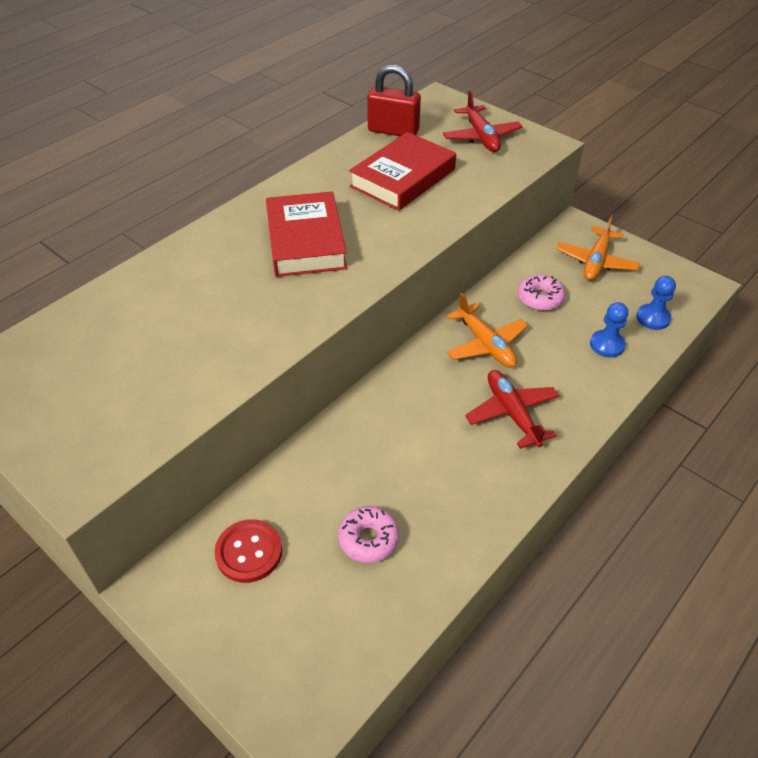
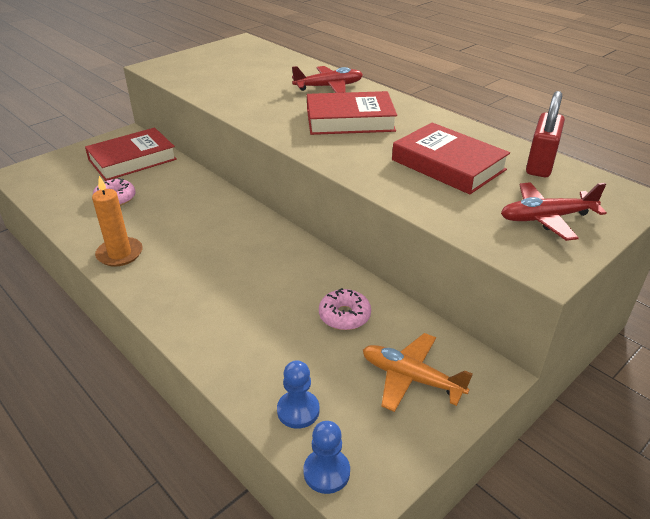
camera: 95 degrees right, 10 degrees down
(249, 552) = (132, 159): red button -> red book
(485, 344) = (282, 269): orange plane -> none
(493, 493) = (120, 254): none -> orange candle
(512, 413) = (194, 274): red plane -> red plane (329, 87)
(607, 345) = (262, 356): blue pawn -> blue pawn (326, 472)

